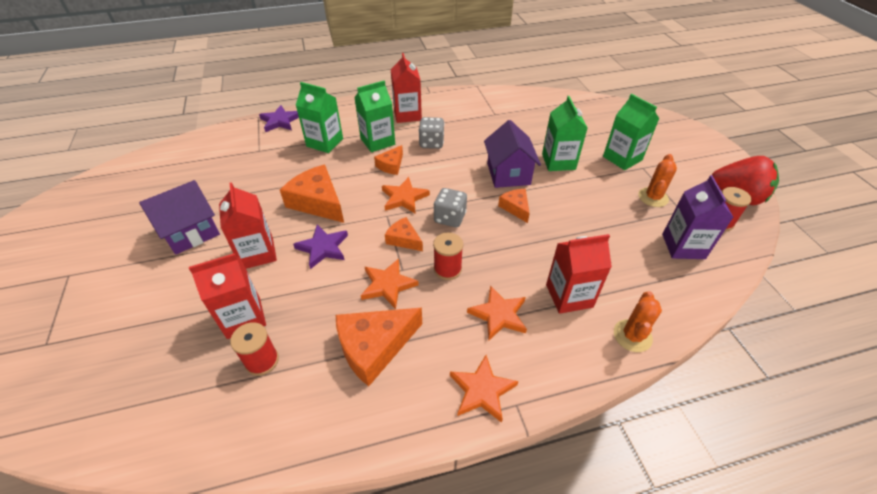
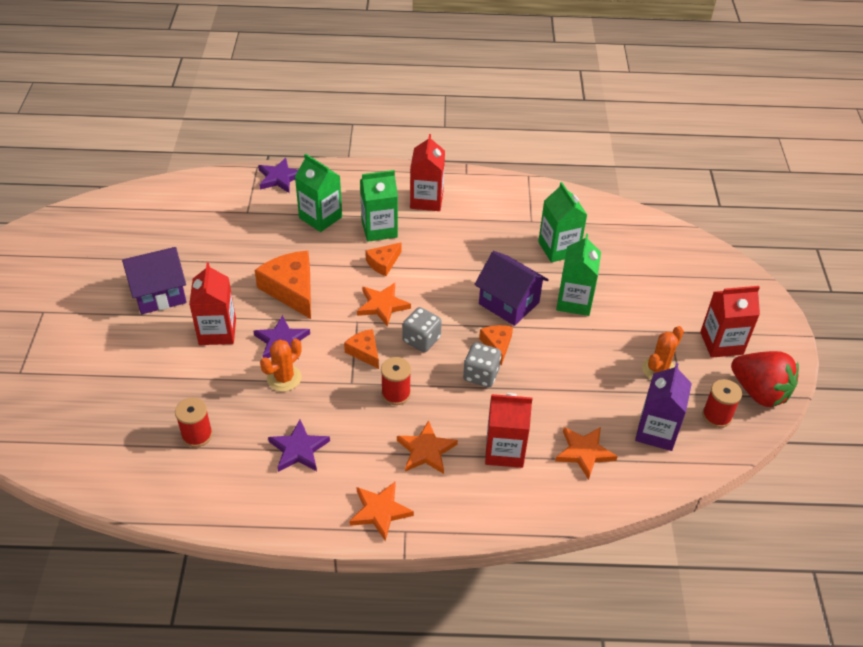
camera: 15 degrees right, 0 degrees up
(244, 317) = (190, 392): red carton -> red carton (721, 343)
(374, 347) = (298, 449): orange cheese -> purple star
(388, 285) = (331, 395): orange star -> orange star (584, 452)
(431, 143) = (439, 244): grey dice -> grey dice (481, 375)
(508, 174) = (509, 303): purple house -> purple house turned 60 degrees counterclockwise
(622, 158) = (653, 314): green carton -> green carton (558, 248)
(632, 336) = (546, 503): orange cactus -> orange cactus (284, 378)

